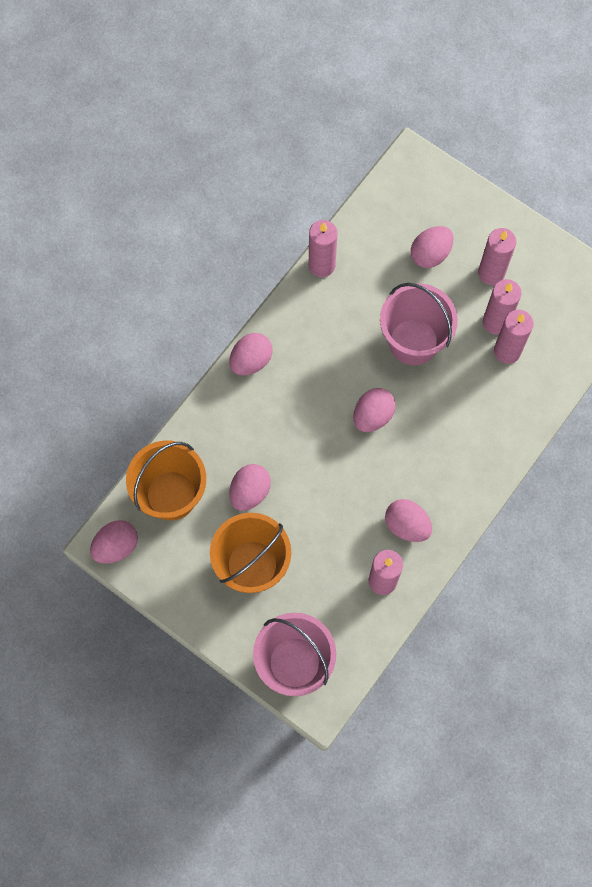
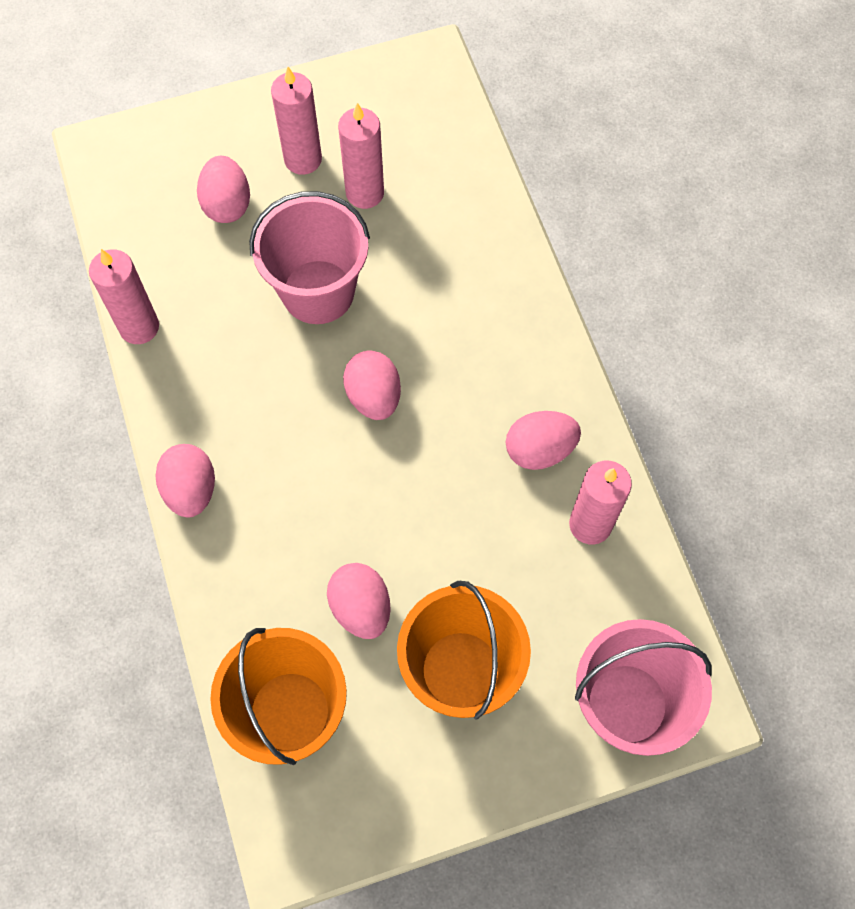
camera: 55 degrees left, 5 degrees down
(116, 546) = (305, 838): pink egg -> none
(507, 351) = (408, 204): pink candle -> none

